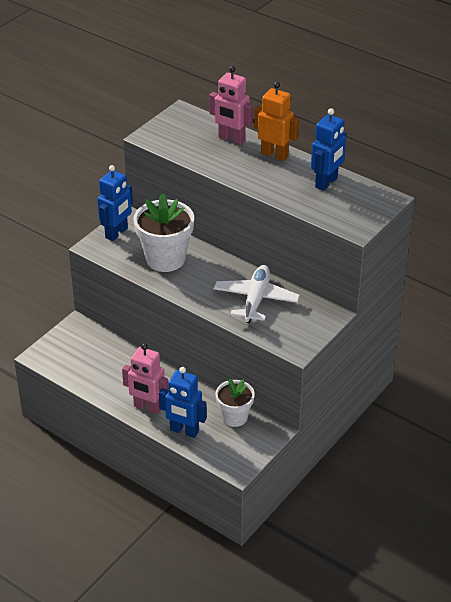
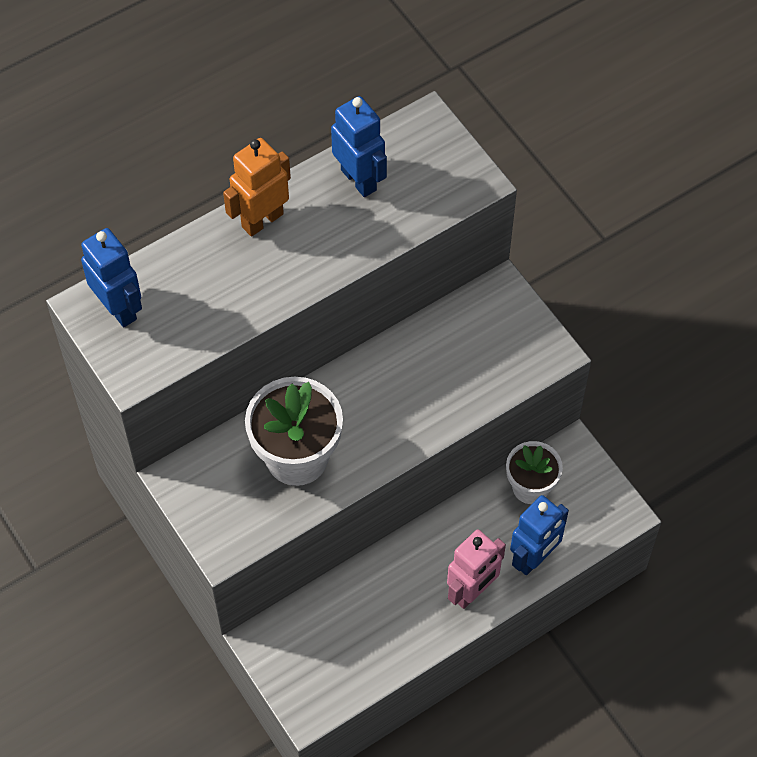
camera: 70 degrees left, 20 degrees up
(117, 233) = (205, 506): blue robot -> blue robot (119, 308)
(231, 139) = (195, 262): pink robot -> none
(256, 300) = (435, 369): white plane -> none

